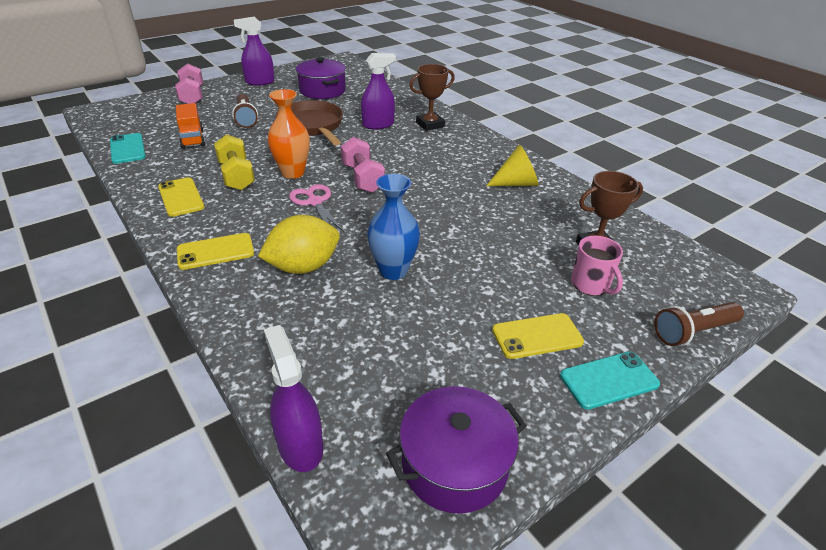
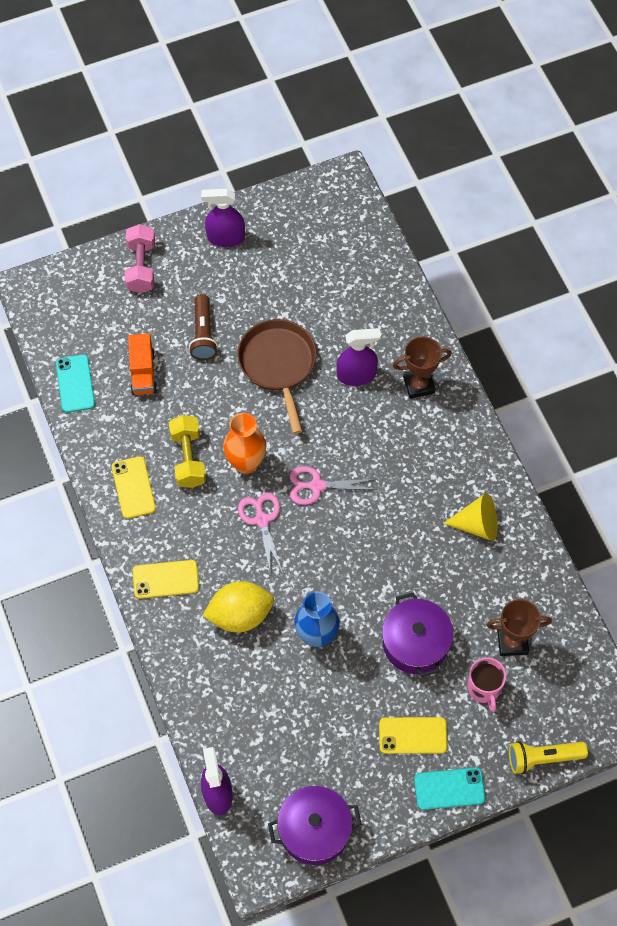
camera: 15 degrees right, 25 degrees up
(322, 90) = (303, 274): purple pot -> purple pot (415, 643)
(363, 178) = (317, 486): pink dumbbell -> pink scissors
(693, 332) = (543, 758): brown flashlight -> yellow flashlight

